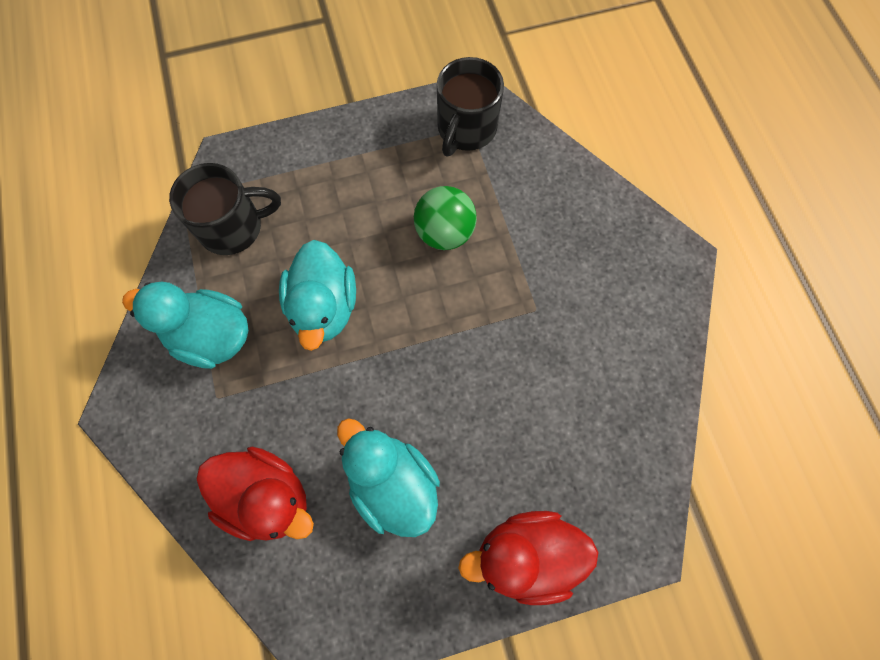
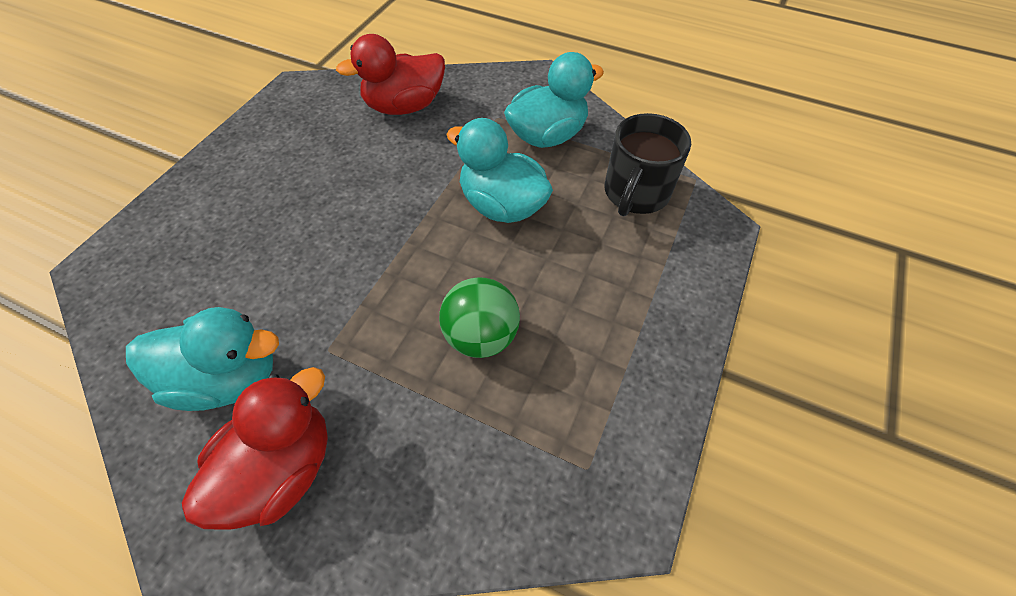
camera: 130 degrees right, 15 degrees down
(392, 483) = (331, 163): turquoise duck -> turquoise duck (227, 378)
(466, 129) = (588, 461): black mug -> none
(526, 555) = (195, 198): red duck -> red duck (281, 470)

